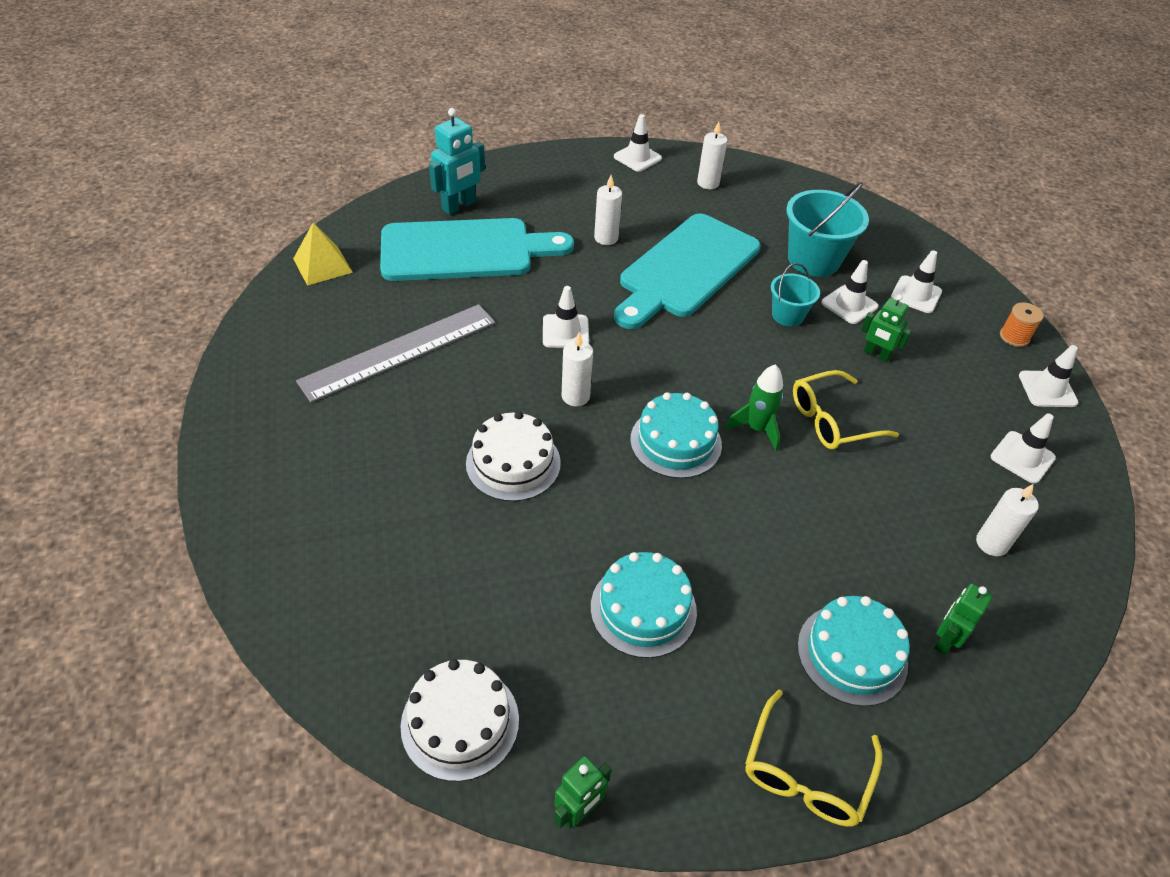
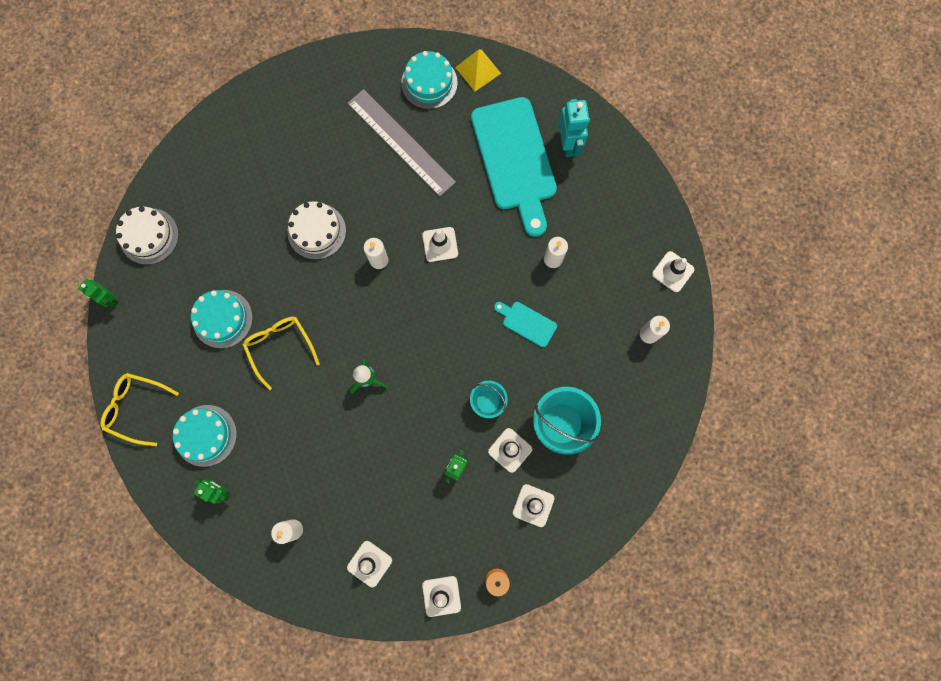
camera: 85 degrees right, 30 degrees up
(459, 206) = (568, 144): turquoise robot -> turquoise robot turned 135 degrees counterclockwise
(675, 442) = (348, 328): turquoise cake -> turquoise cake (429, 83)
(685, 269) = (527, 323): turquoise cutting board -> turquoise cutting board, size x0.43
(832, 420) = (384, 431): yellow glasses -> yellow glasses (280, 347)

